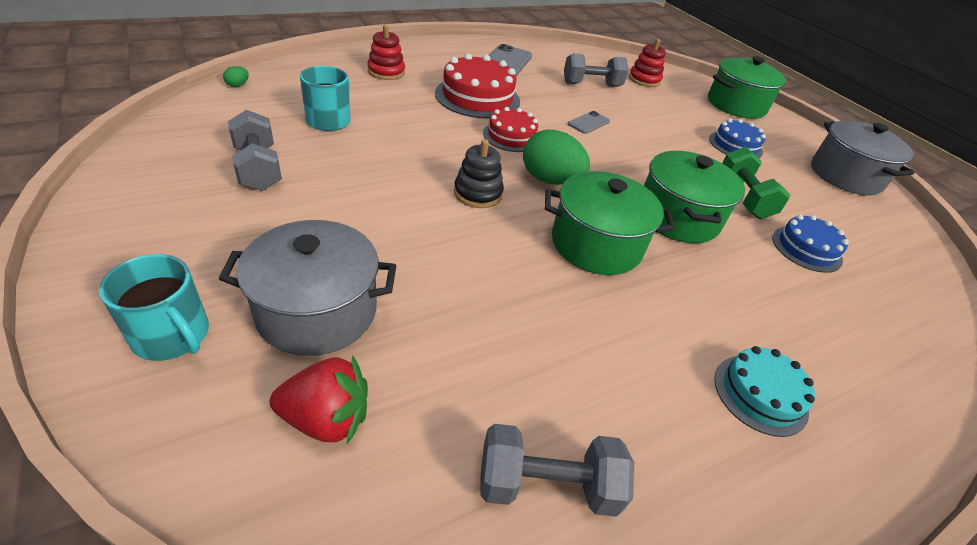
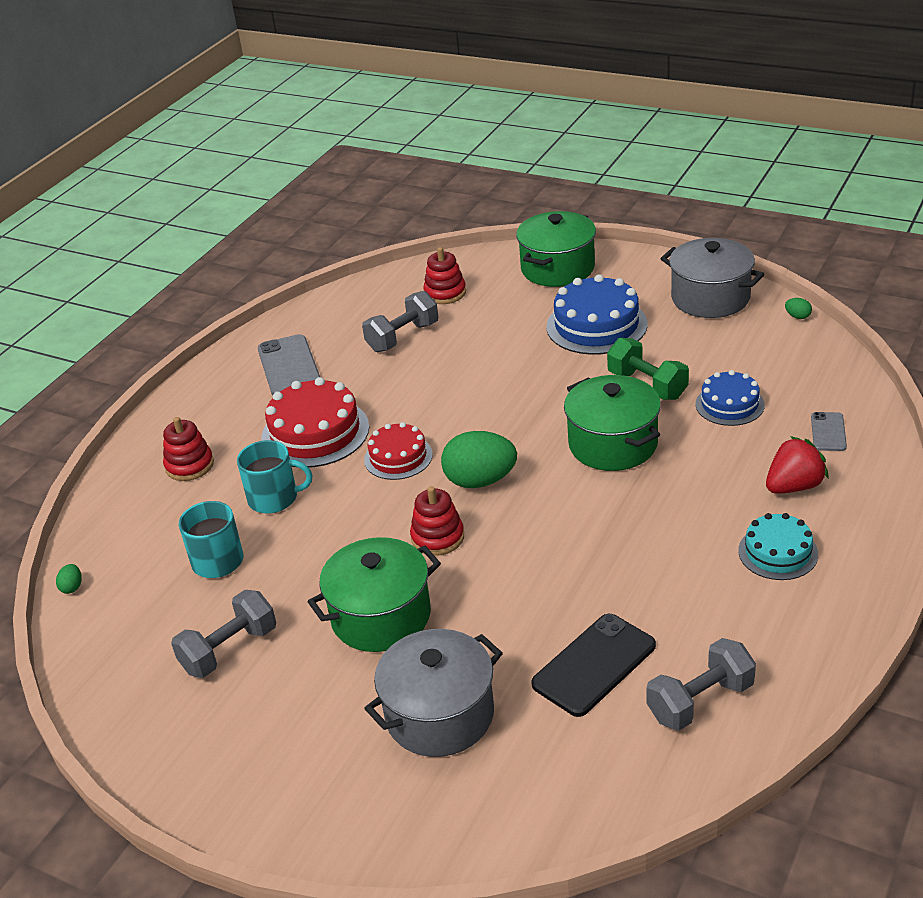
camera: 25 degrees left, 5 degrees down
(172, 335) = (367, 802): turquoise mug -> turquoise mug (274, 498)
(258, 168) = (229, 650): grey dumbbell -> grey dumbbell turned 75 degrees counterclockwise
(326, 419) = (534, 766): red strawberry -> red strawberry (794, 486)
(478, 193) = (437, 537): black stacking toy -> red stacking toy
(484, 367) = (594, 665): none -> black phone
(588, 123) = (448, 390): grey phone -> grey phone (828, 432)
(596, 244) = (575, 516): green pot -> green pot (381, 616)
(735, 145) = (596, 325): blue cake -> blue cake, size x1.63
(919, 225) = (797, 316): none -> green egg

